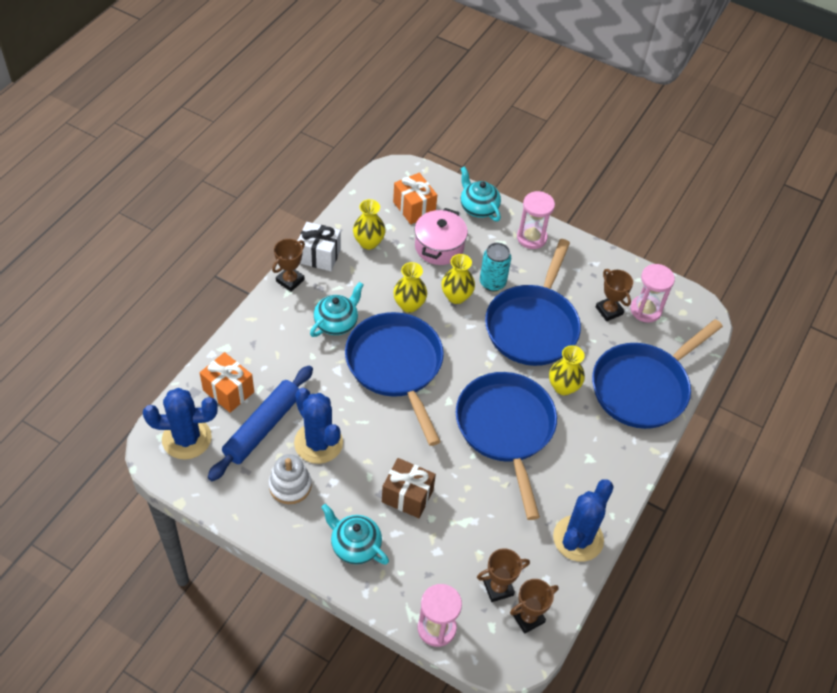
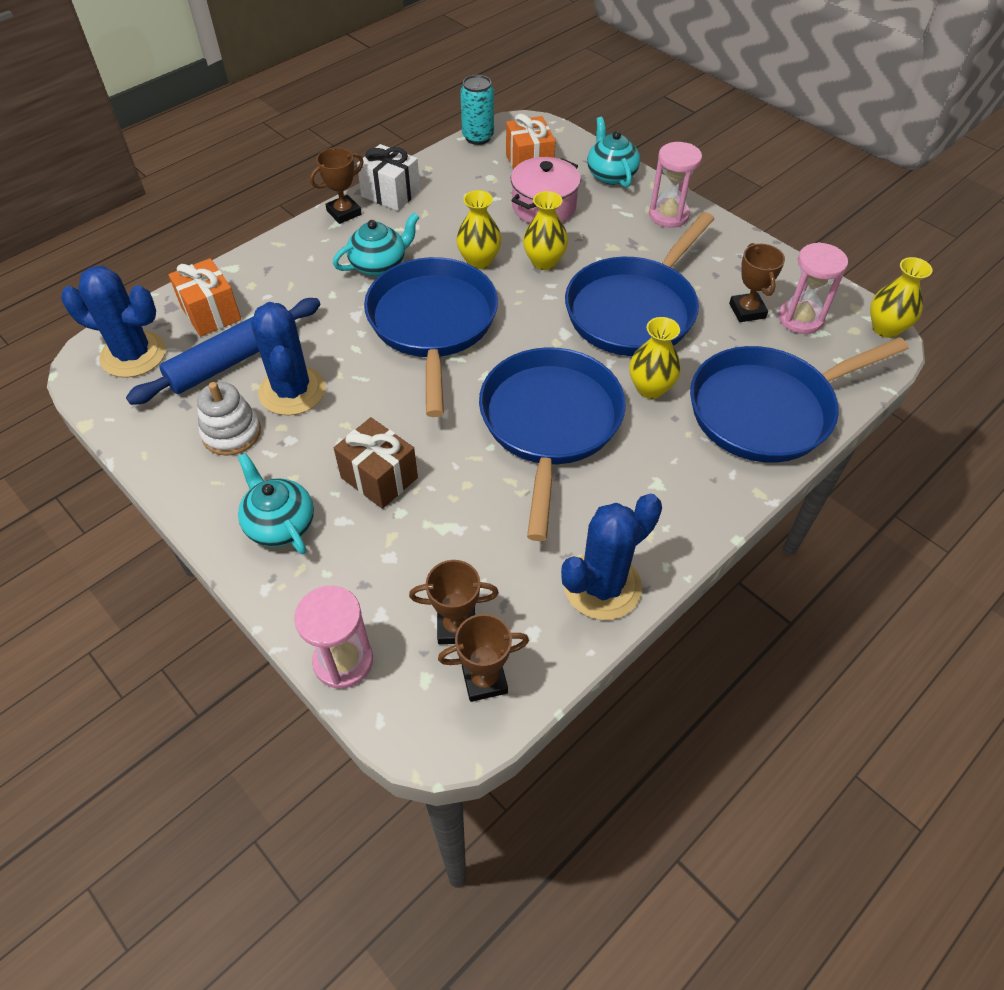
camera: 20 degrees right, 0 degrees up
(368, 242) = (457, 189): yellow vase -> yellow vase (885, 328)
(492, 283) = (598, 255): turquoise can -> turquoise can (478, 137)

